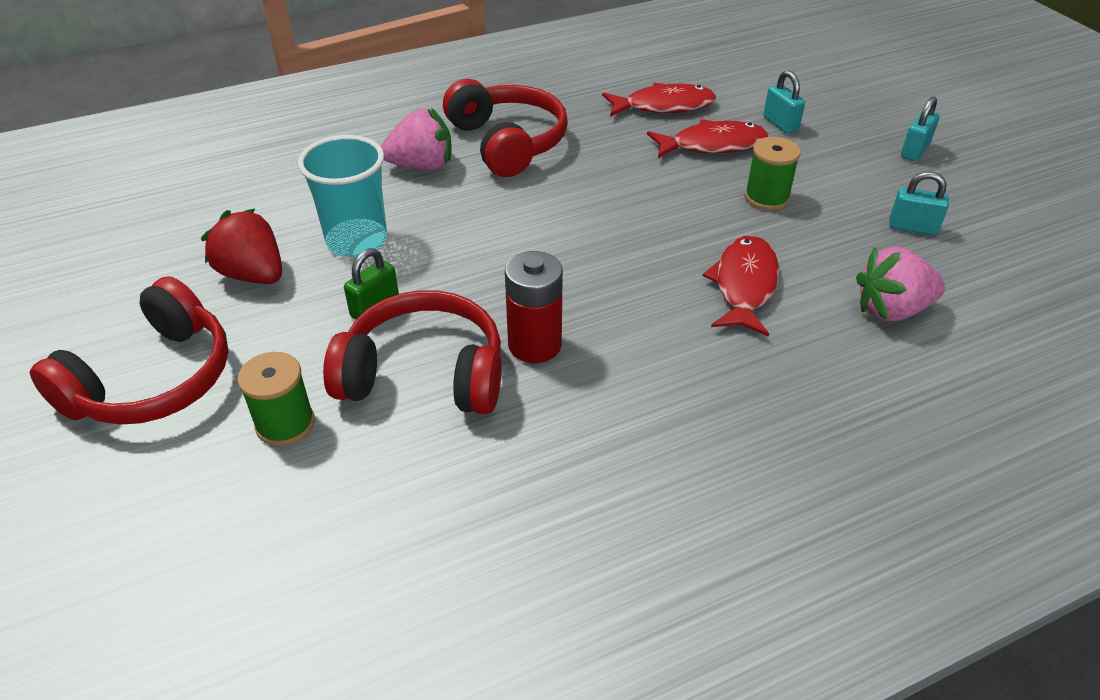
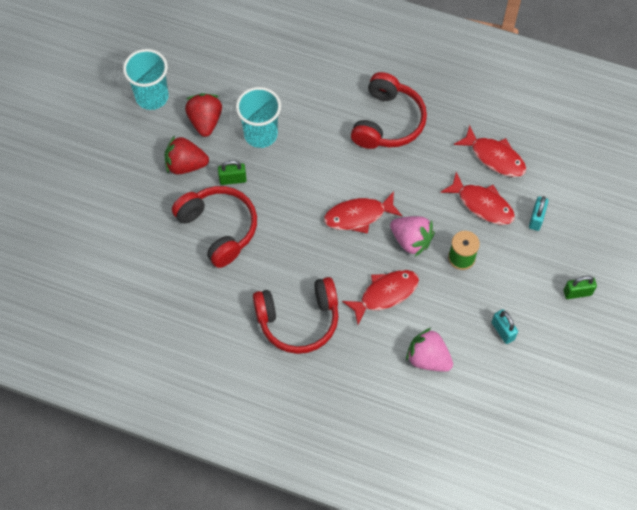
camera: 45 degrees right, 20 degrees up
(128, 298) = (152, 97): none -> turquoise cup
(153, 380) = (129, 150): red headphones -> red headphones (298, 320)
(277, 337) = (185, 165): none -> red strawberry
(285, 424) = (154, 210): green spool -> none
(422, 166) = (333, 107): pink strawberry -> pink strawberry (411, 240)
(534, 345) = (271, 250): red battery -> none
(597, 237) = (358, 216): none -> red fish
(914, 151) = (577, 293): turquoise padlock -> green padlock

